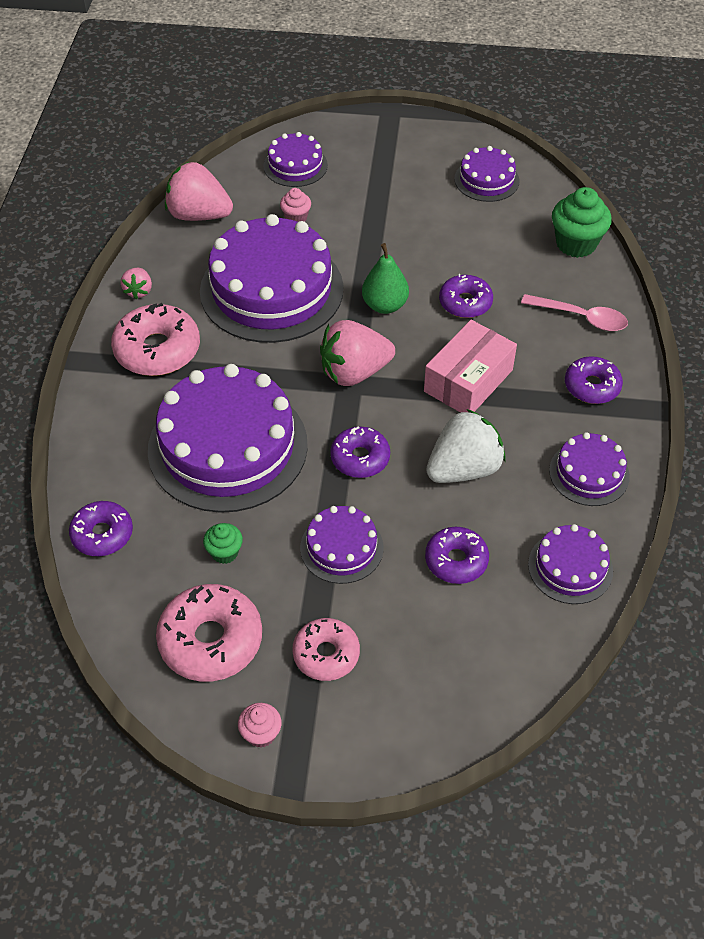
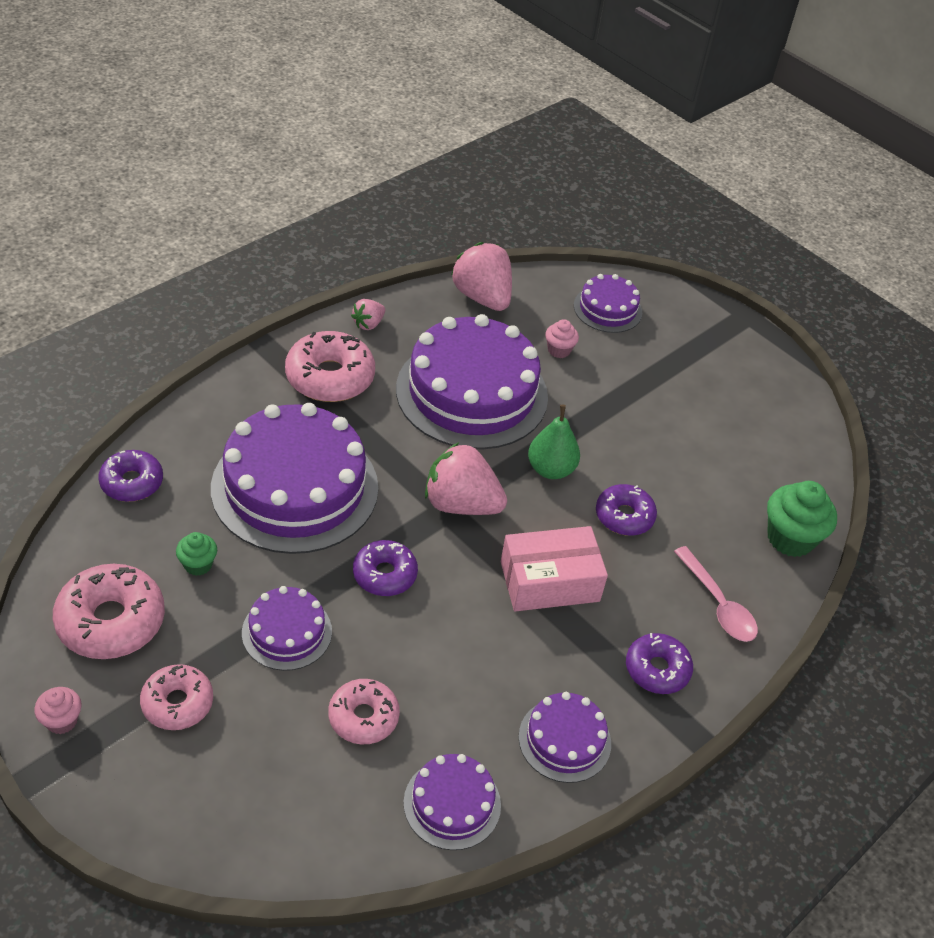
camera: 35 degrees right, 5 degrees down
(456, 560) = (363, 717): purple donut -> pink donut
(463, 469) = (459, 649): white strawberry -> none
(486, 180) = (768, 428): purple cake -> none

